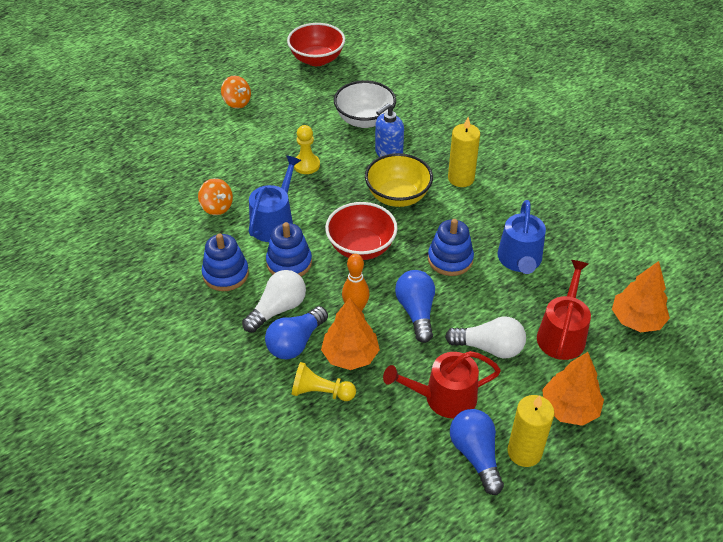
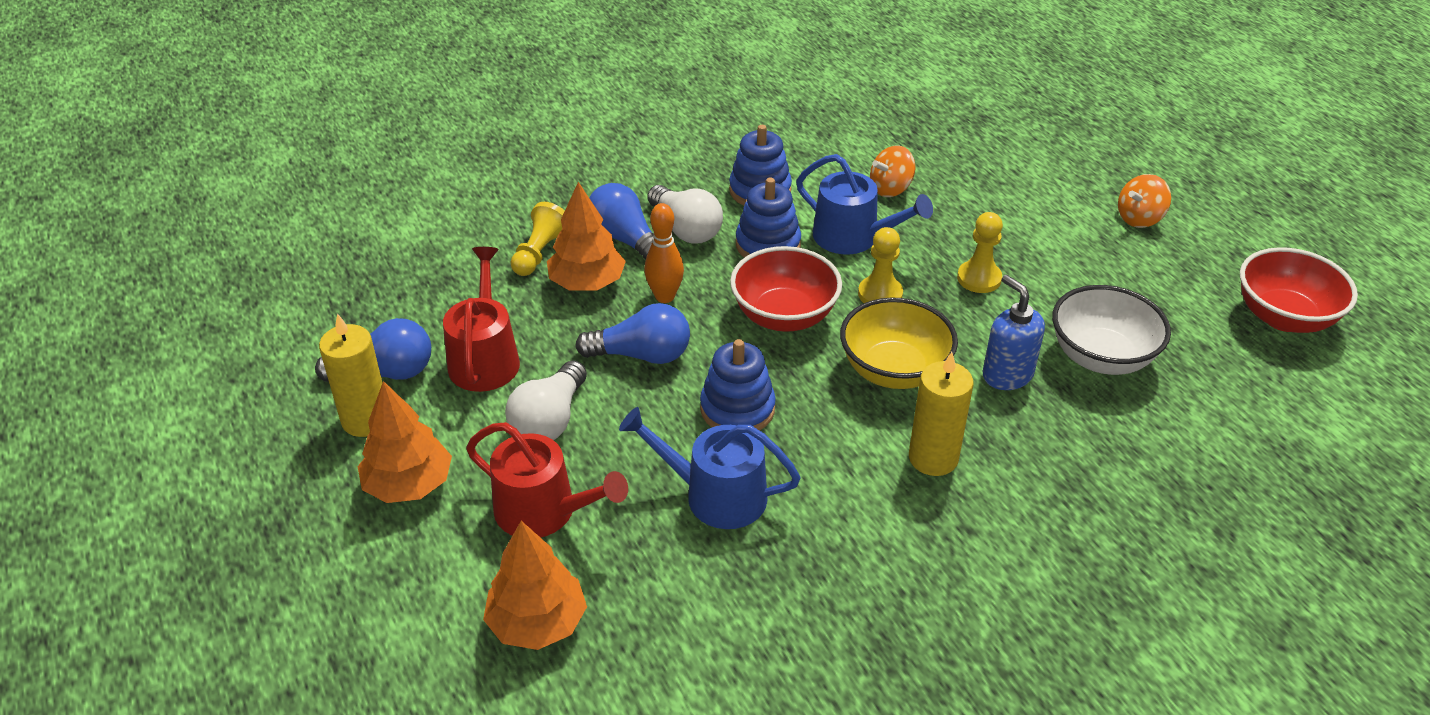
camera: 100 degrees right, 5 degrees down
(330, 206) = (880, 294): none -> yellow pawn

